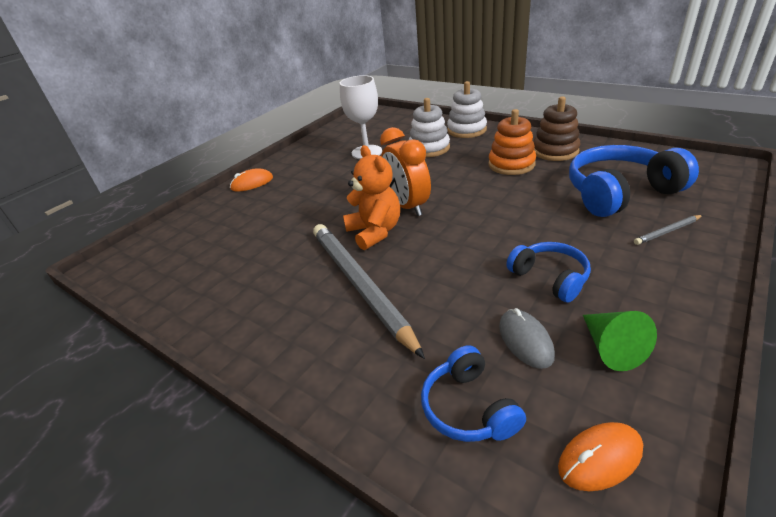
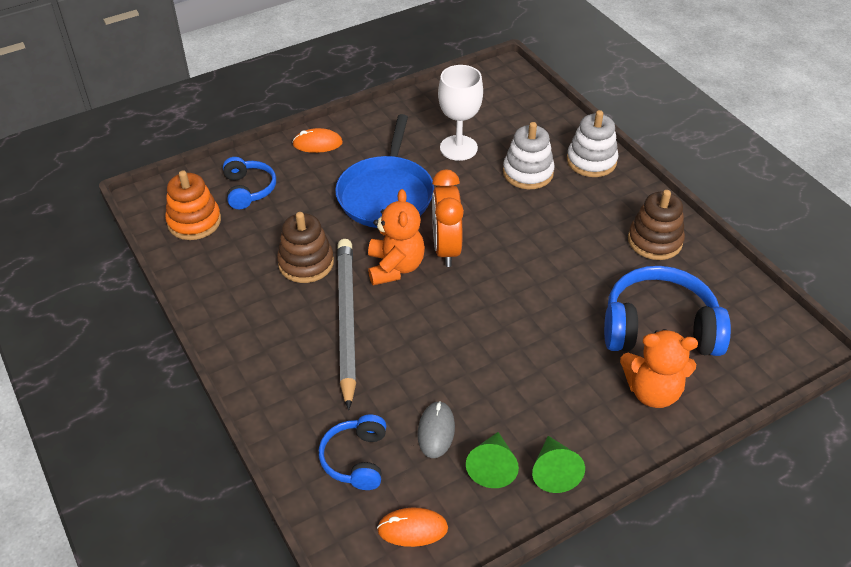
camera: 20 degrees right, 10 degrees up
(290, 257) = (306, 263): none -> brown stacking toy
(331, 192) = (386, 194): none -> blue pan
(511, 164) = (591, 239): orange stacking toy -> orange stacking toy (194, 221)
(550, 278) = (504, 388): blue headphones -> blue headphones (249, 190)
(667, 231) = (652, 391): grey pencil -> orange teddy bear
(669, 325) = (554, 471): none -> green cone

